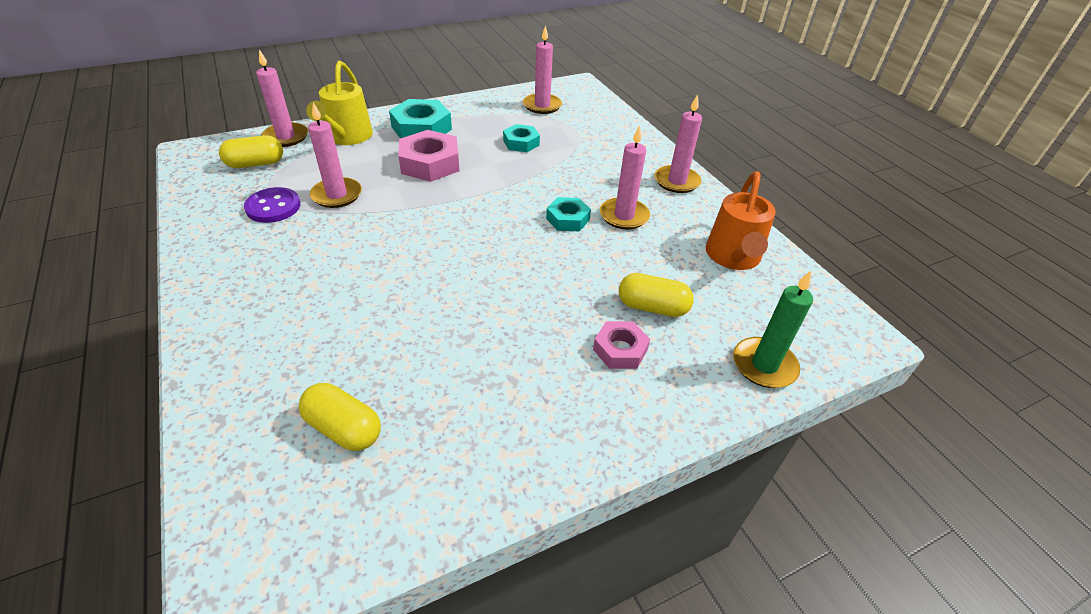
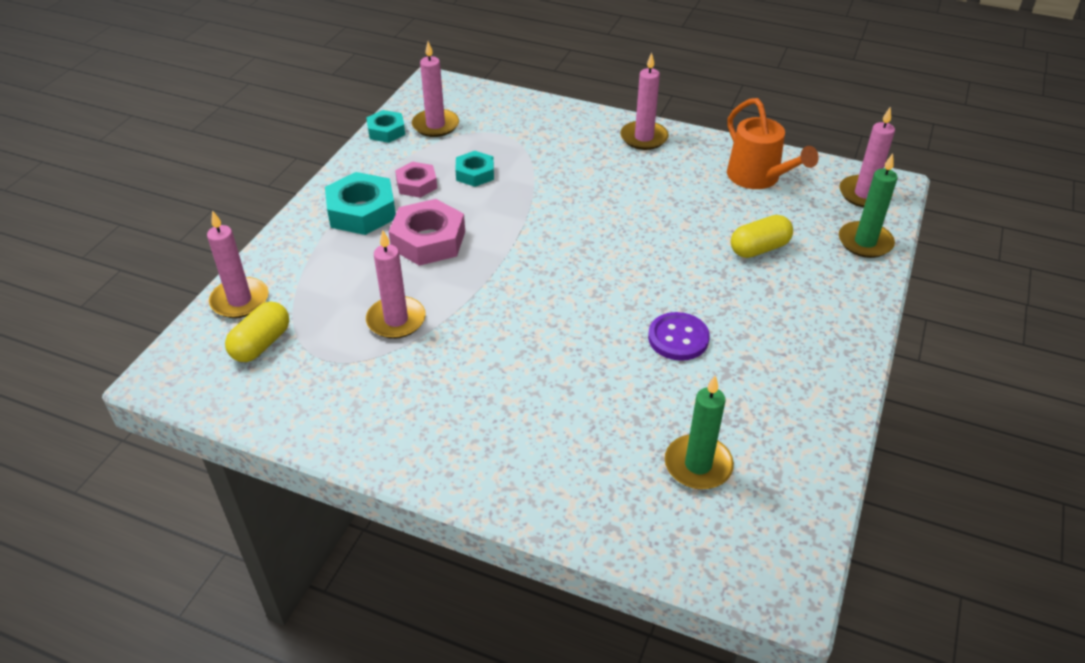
camera: 40 degrees left, 0 degrees up
(273, 207) = (357, 368): purple button -> purple button (678, 338)
(344, 428) = (698, 465): yellow capsule -> green candle
(347, 137) = (305, 263): yellow watering can -> none
(568, 219) = (613, 219): turquoise nut -> turquoise nut (386, 131)
(620, 350) = (779, 291): pink nut -> pink nut (416, 184)
(624, 216) = (648, 191): pink candle -> pink candle (864, 194)

